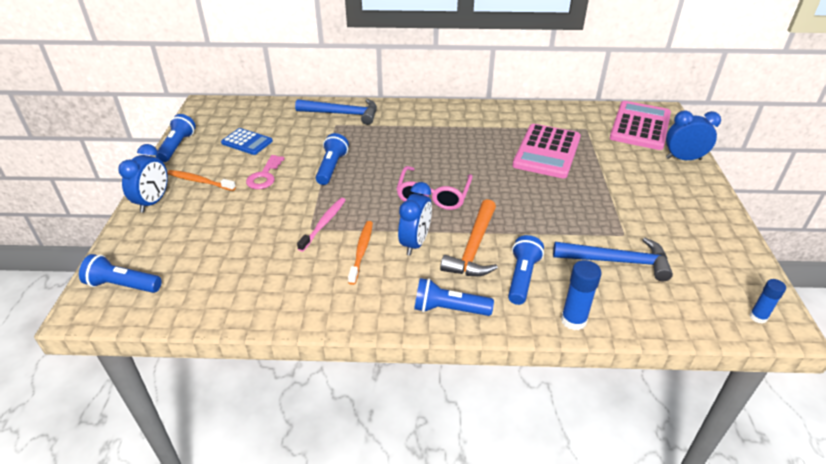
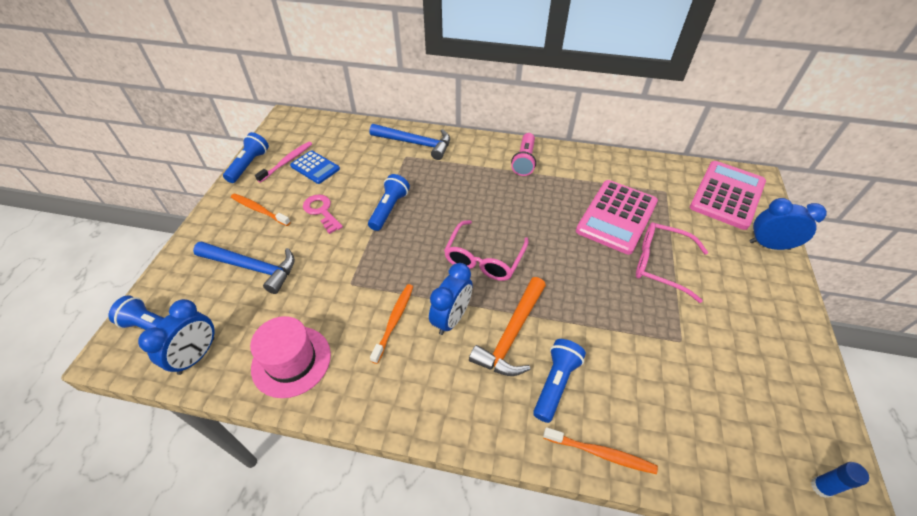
camera: 10 degrees right, 10 degrees up
(153, 202) = (210, 229): blue clock -> blue clock (197, 356)
(264, 176) = (321, 211): pink key -> pink key turned 120 degrees clockwise
(270, 293) = (291, 361): none -> pink hat
(324, 224) = (365, 279): pink toothbrush -> pink toothbrush (287, 161)
(449, 309) = (467, 413): blue flashlight -> none
(451, 118) = (524, 161): none -> pink flashlight
(573, 320) = (601, 453): blue glue stick -> orange toothbrush
(593, 182) = (660, 264): none -> pink glasses
(617, 261) = (666, 377): blue hammer -> blue hammer (252, 267)

